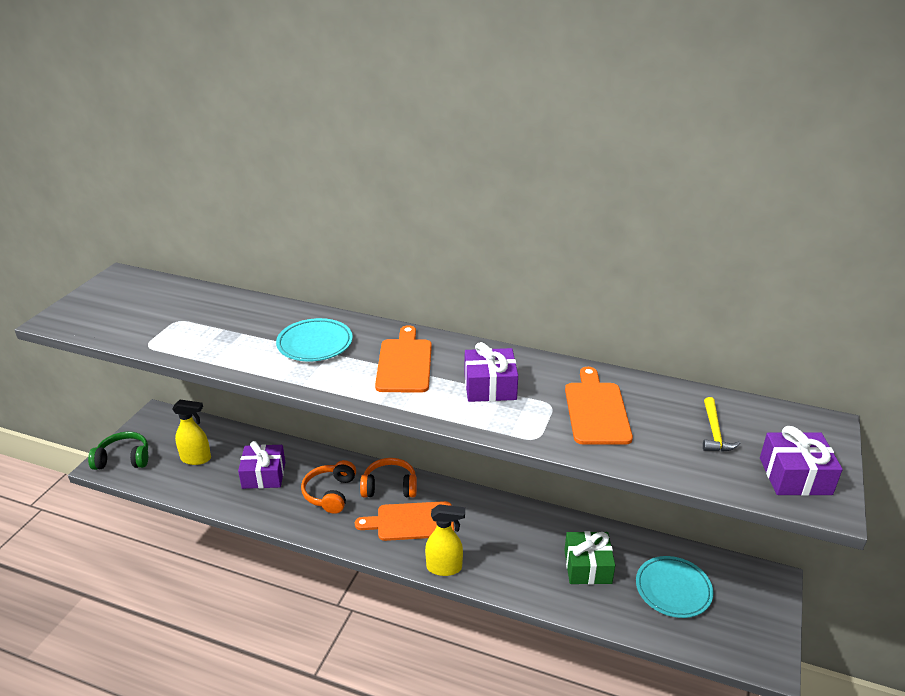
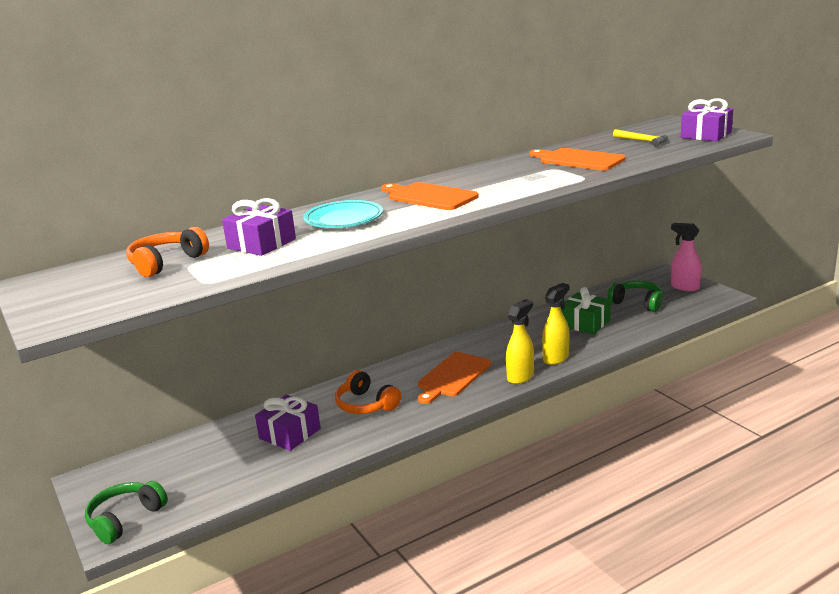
camera: 50 degrees left, 10 degrees down
(196, 459) = (203, 468): yellow spray bottle -> yellow spray bottle (556, 358)
(389, 487) = (398, 374): orange headphones -> orange headphones (166, 263)
(490, 386) = (505, 179): purple gift -> purple gift (261, 243)
(673, 589) = (637, 303): turquoise plate -> green headphones
(754, 615) = (684, 287): none -> pink spray bottle

